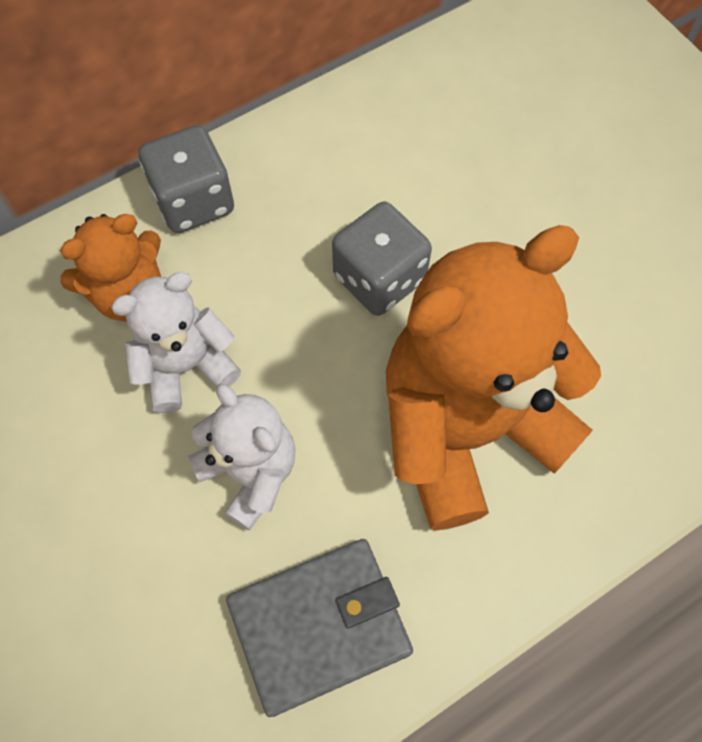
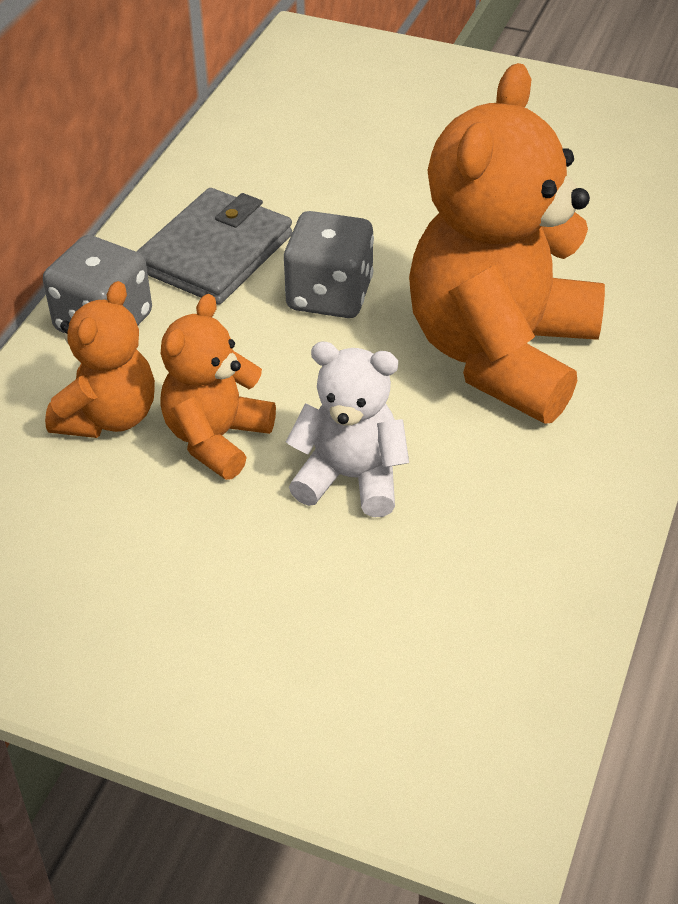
camera: 35 degrees left, 20 degrees down
(186, 366) = (216, 438): white teddy bear -> orange teddy bear
(319, 625) = (514, 544): grey wallet -> grey wallet (215, 253)

